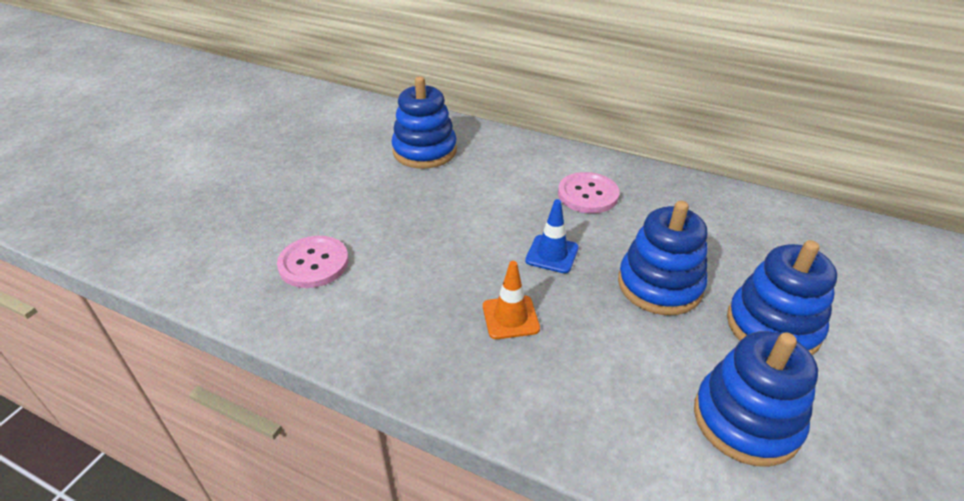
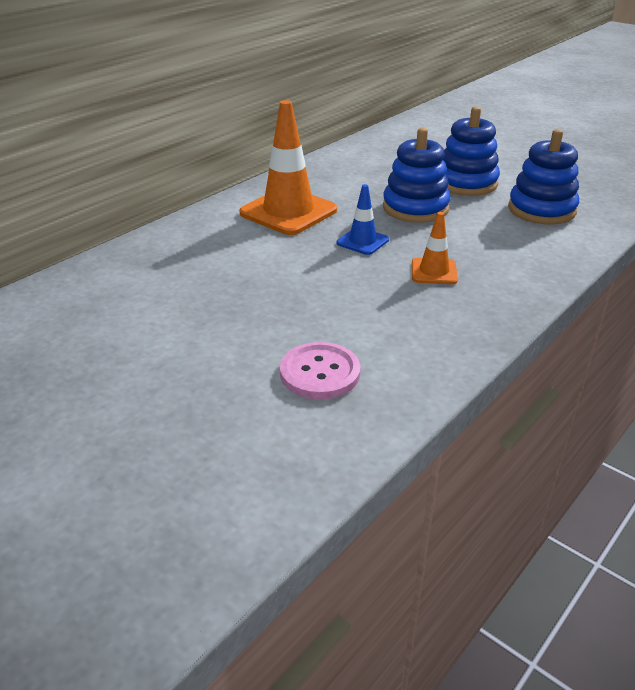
camera: 75 degrees left, 5 degrees down
(424, 151) = (148, 283): blue stacking toy -> none
(588, 194) = (288, 212): pink button -> orange traffic cone

